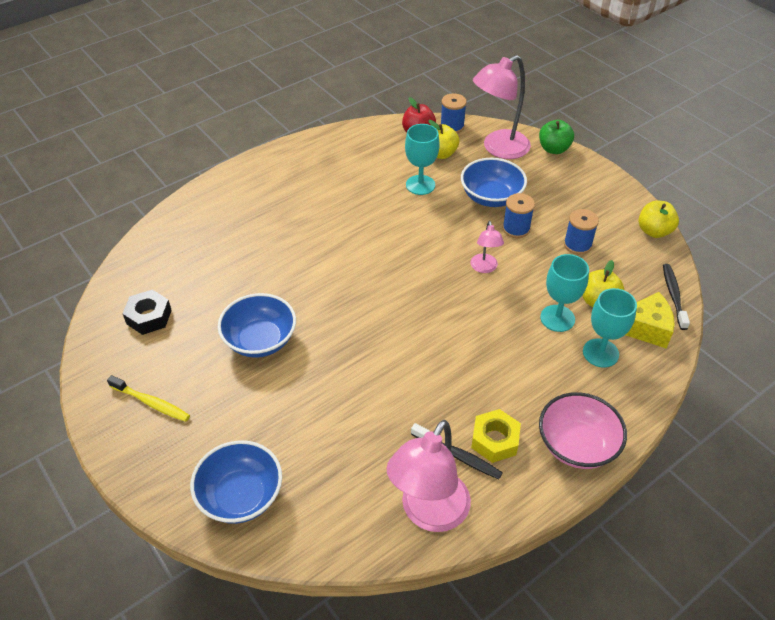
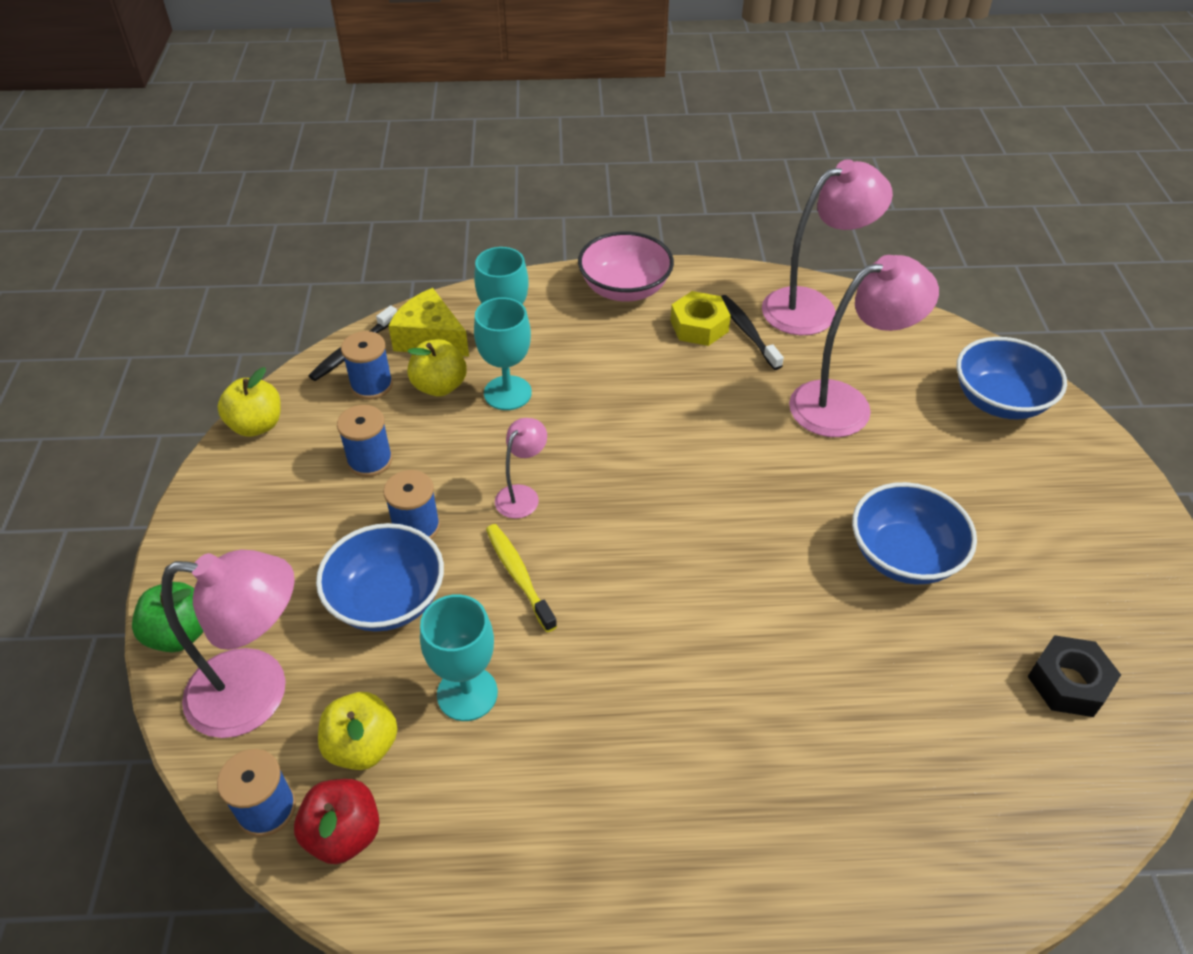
camera: 145 degrees left, 0 degrees up
(151, 403) = (1088, 547): yellow toothbrush -> yellow toothbrush (519, 576)
(349, 428) = (845, 404): none -> pink lamp
(633, 281) = (371, 385): none -> blue spool

